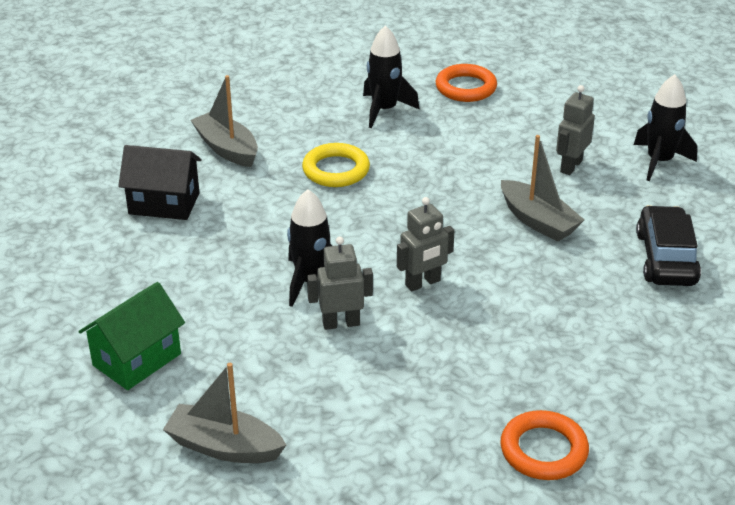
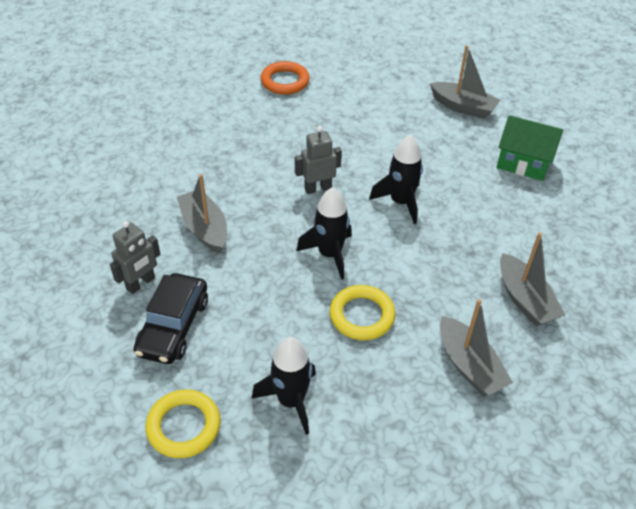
camera: 170 degrees left, 10 degrees up
(137, 359) = (523, 163): green house -> green house turned 60 degrees clockwise
(164, 203) = (525, 299): black house -> grey boat
(341, 323) = (384, 167): grey robot -> none
(466, 88) = (184, 426): orange ring -> yellow ring
(659, 161) = (57, 275): black rocket -> black rocket (329, 254)
(666, 258) = (129, 181): black car -> black car (173, 326)

